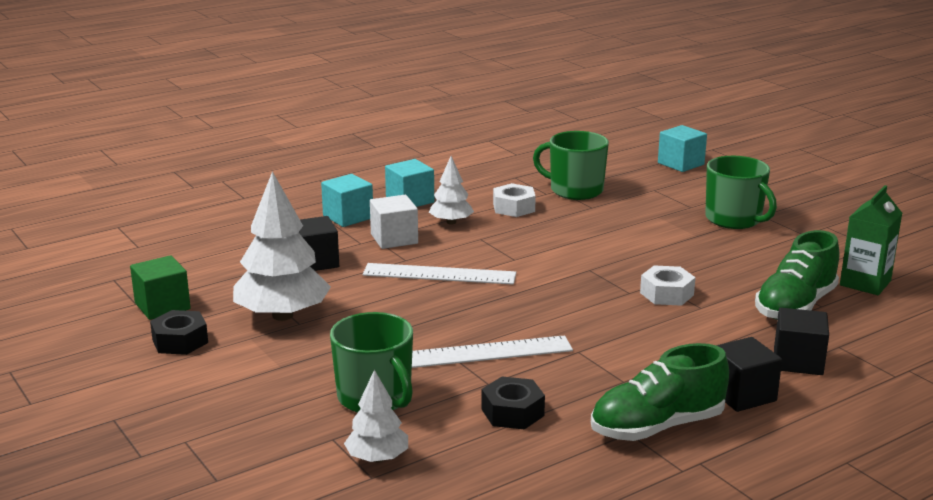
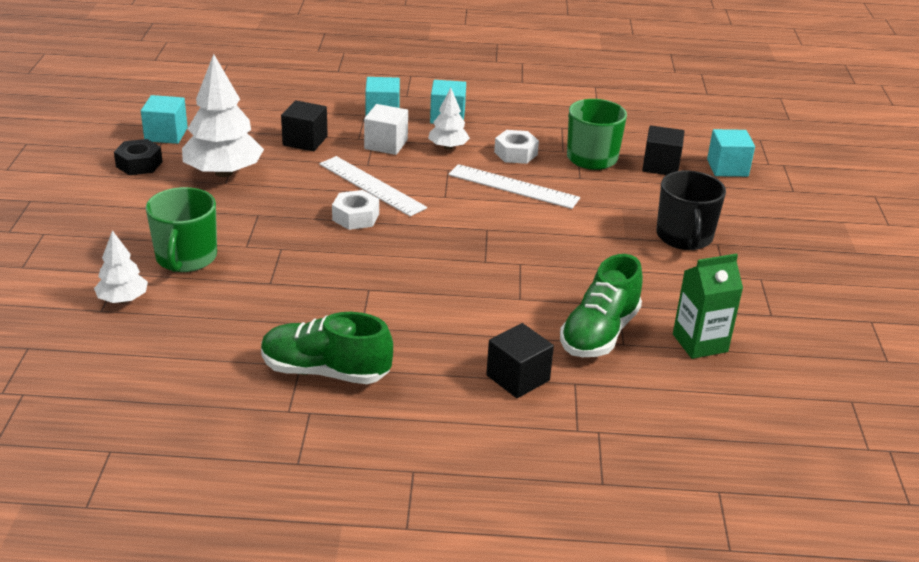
camera: 35 degrees right, 10 degrees up
(162, 306) = (166, 134): green cube -> turquoise cube
(486, 353) = (305, 260): white ruler -> white ruler (513, 186)
(512, 412) = (250, 311): black nut -> none
(667, 294) = (511, 275): white nut -> white nut (355, 217)
(734, 219) = (684, 237): green mug -> black mug
(742, 395) = (427, 380): black cube -> black cube (660, 166)
(795, 306) = (599, 333): green shoe -> green shoe turned 45 degrees counterclockwise

